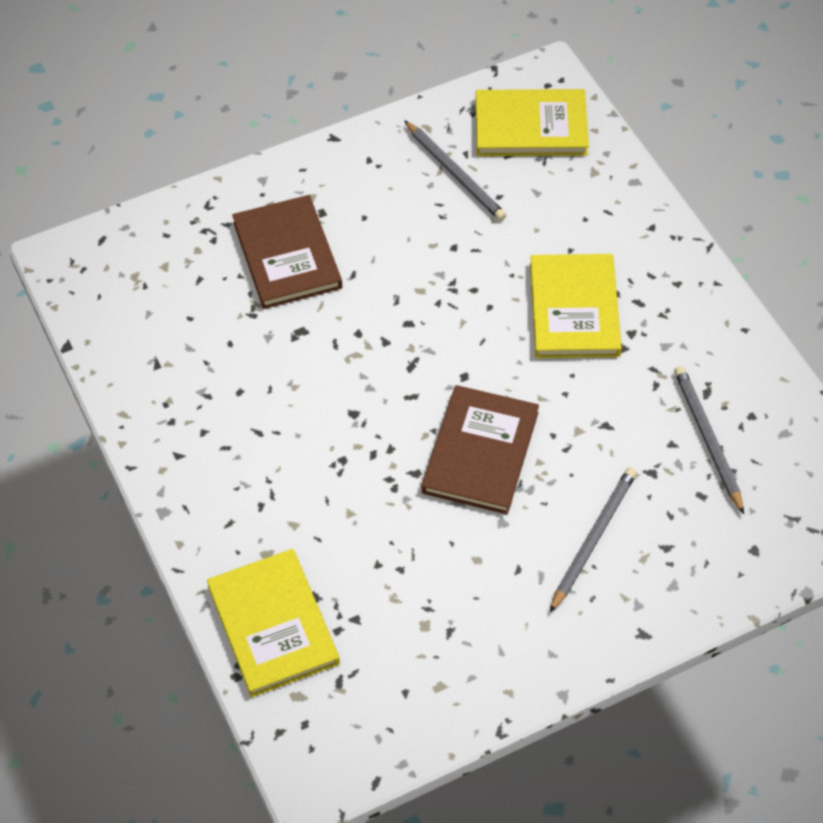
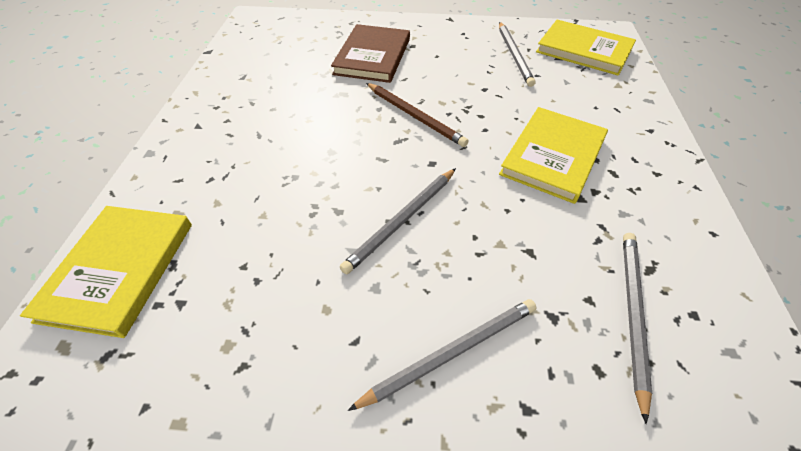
camera: 30 degrees right, 5 degrees down
(405, 324) = (415, 116): none -> brown pencil
(480, 452) = (402, 221): brown book -> grey pencil

